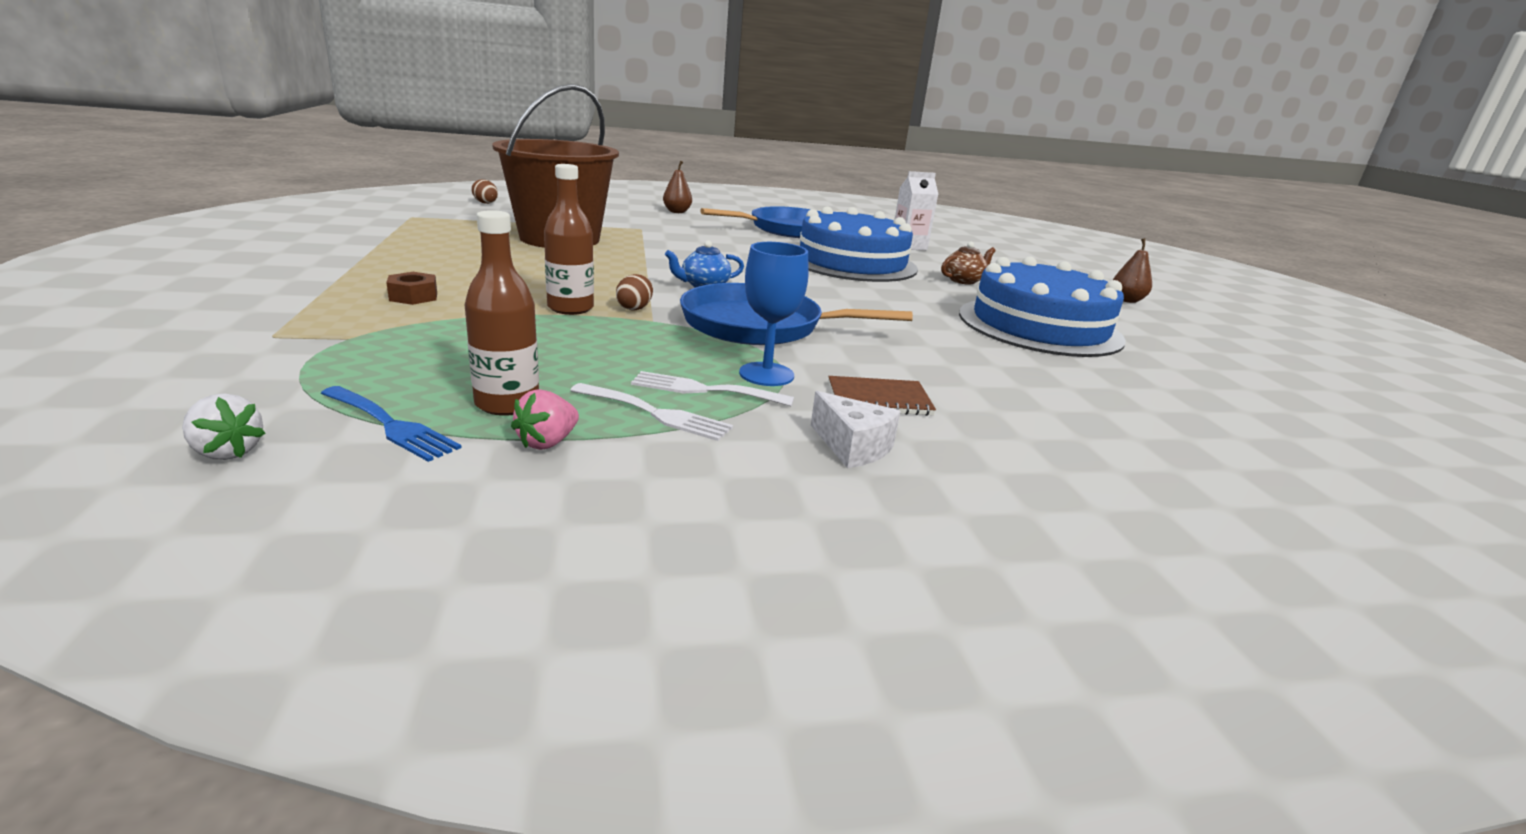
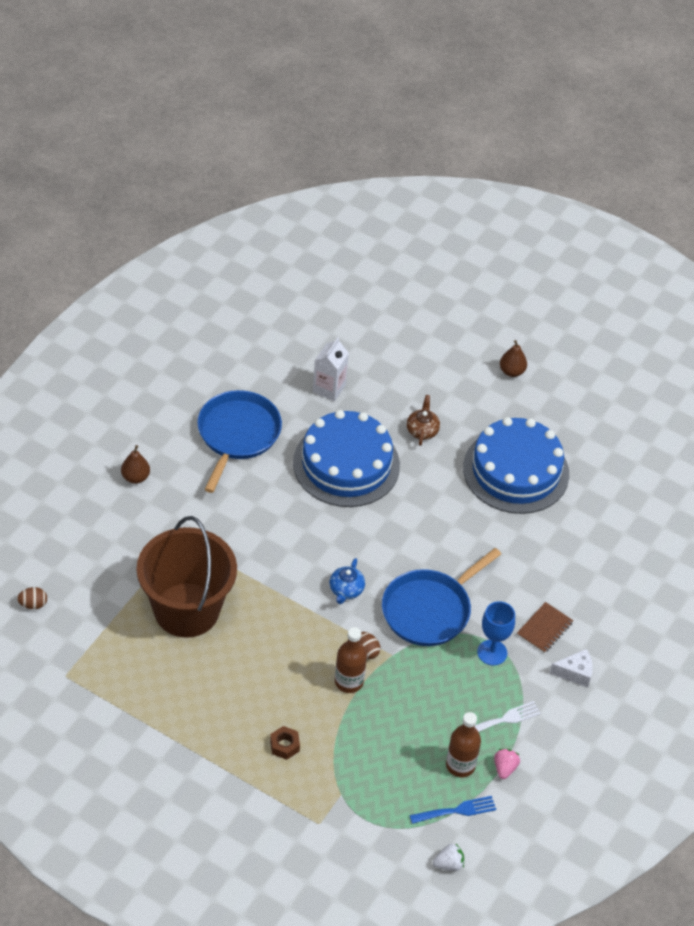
camera: 50 degrees left, 25 degrees up
(547, 442) = (504, 768): pink strawberry -> pink strawberry turned 150 degrees counterclockwise
(704, 390) = (492, 688): white fork -> none

